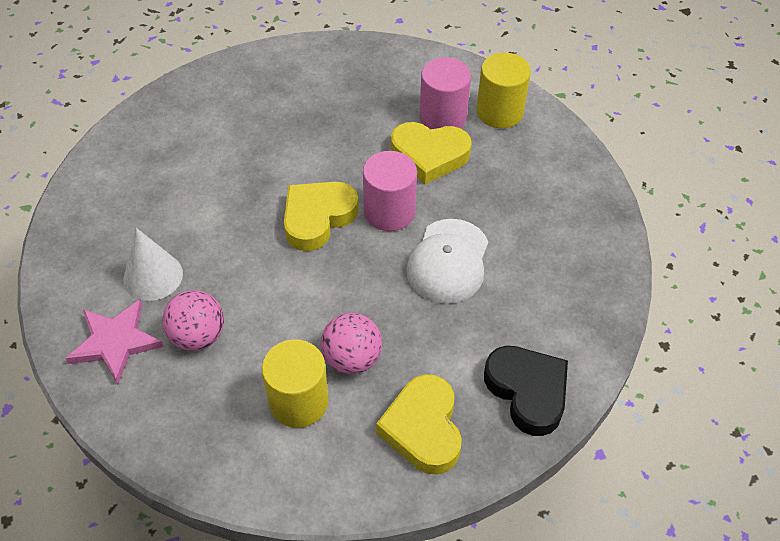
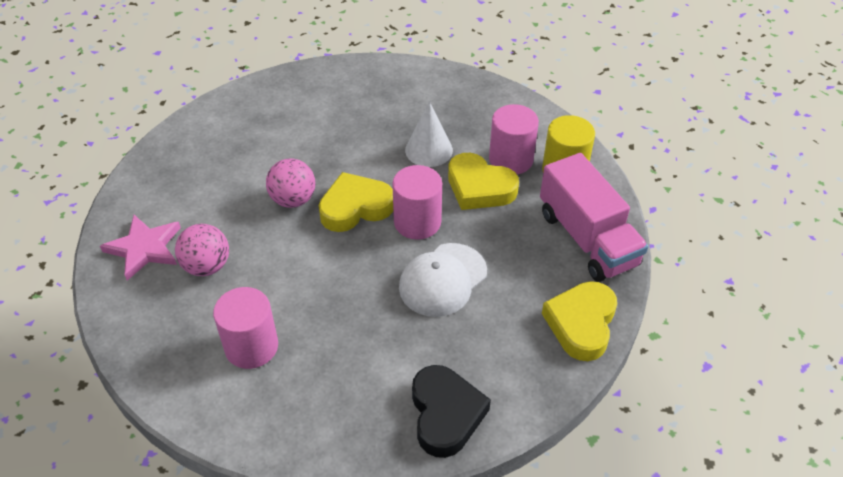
camera: 25 degrees right, 5 degrees down
(153, 276) = (202, 208): white cone -> white cone (428, 150)
(298, 401) = (251, 347): yellow cylinder -> pink cylinder
(352, 359) = (314, 329): pink ball -> pink ball (293, 199)
(423, 428) = (337, 409): yellow heart -> yellow heart (581, 324)
(558, 172) = (587, 239): none -> pink truck

